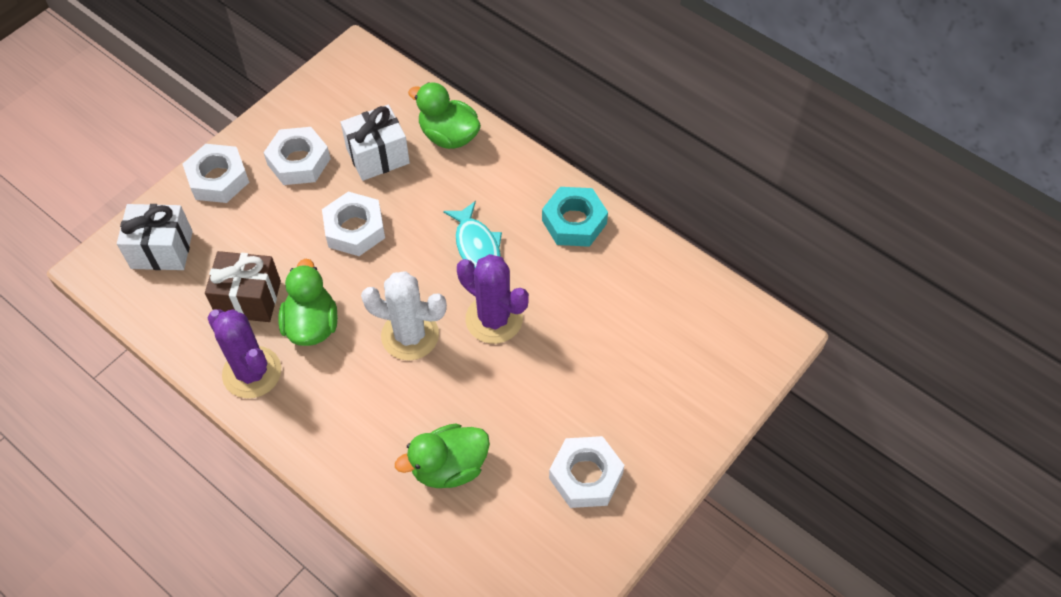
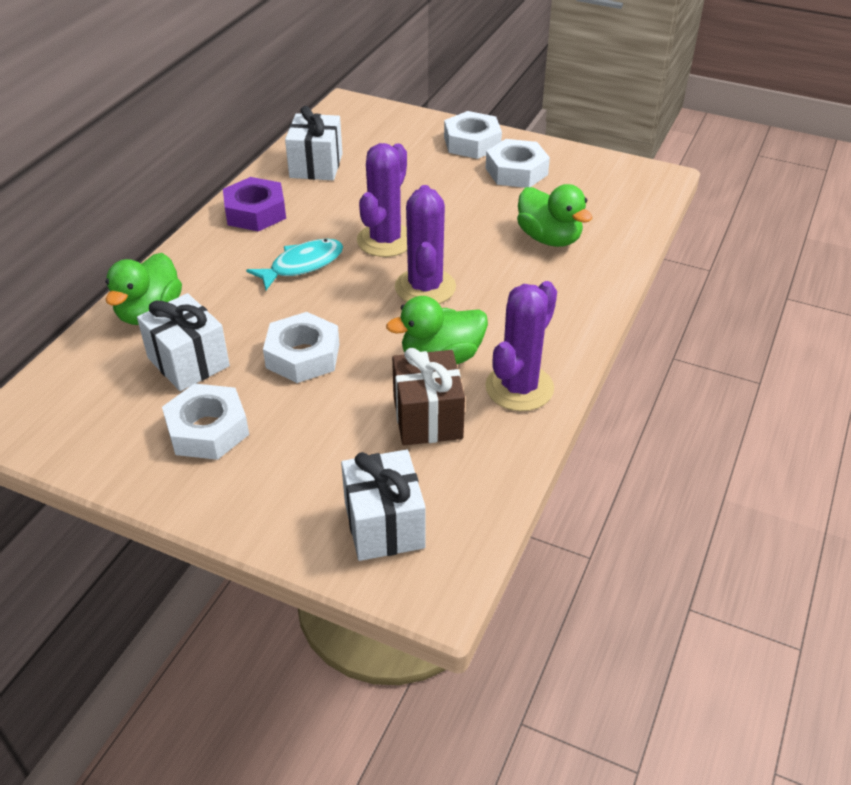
camera: 105 degrees left, 15 degrees down
(218, 179) = (251, 503): white nut -> white nut (472, 143)
(410, 335) = (425, 287): white cactus -> purple cactus
(574, 222) = (255, 212): turquoise nut -> purple nut
(647, 284) = (316, 166): none -> white gift

